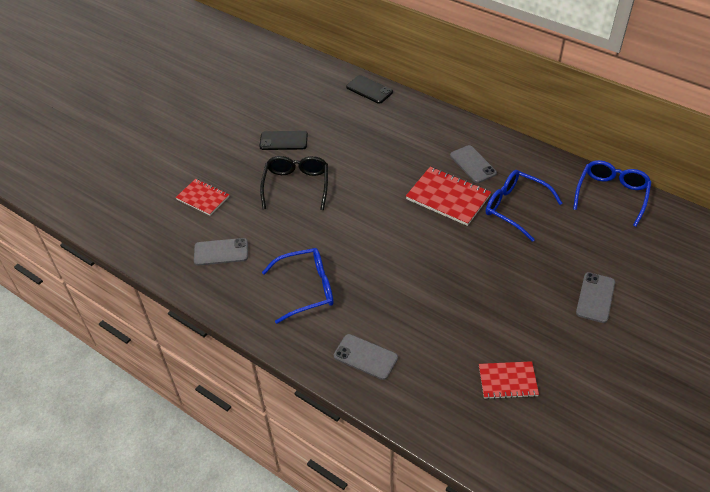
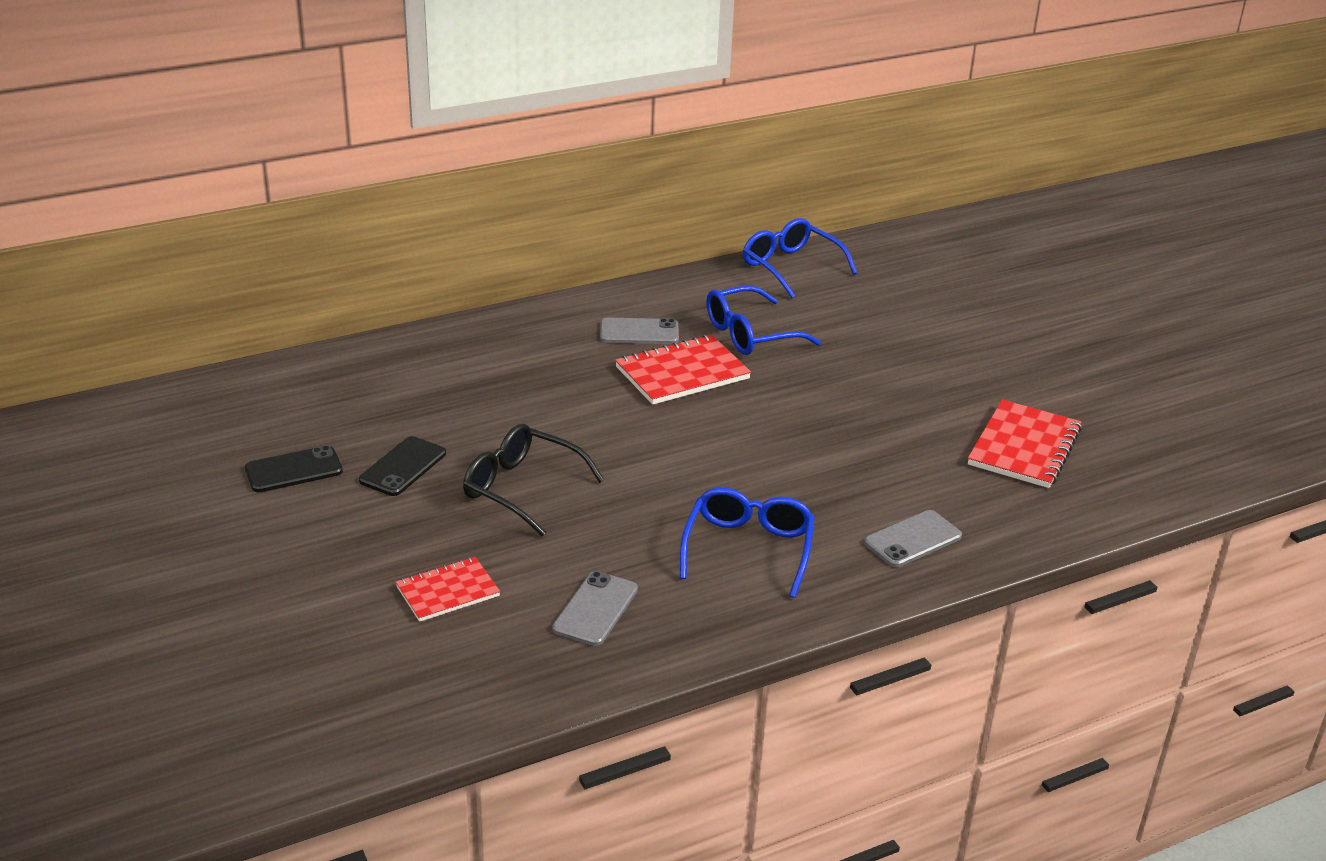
camera: 65 degrees left, 15 degrees down
(369, 89) = (381, 352): black phone -> black phone (293, 470)
(507, 381) = (1024, 447): red notebook -> red notebook, size x1.57
(595, 297) = (941, 342): grey phone -> none

